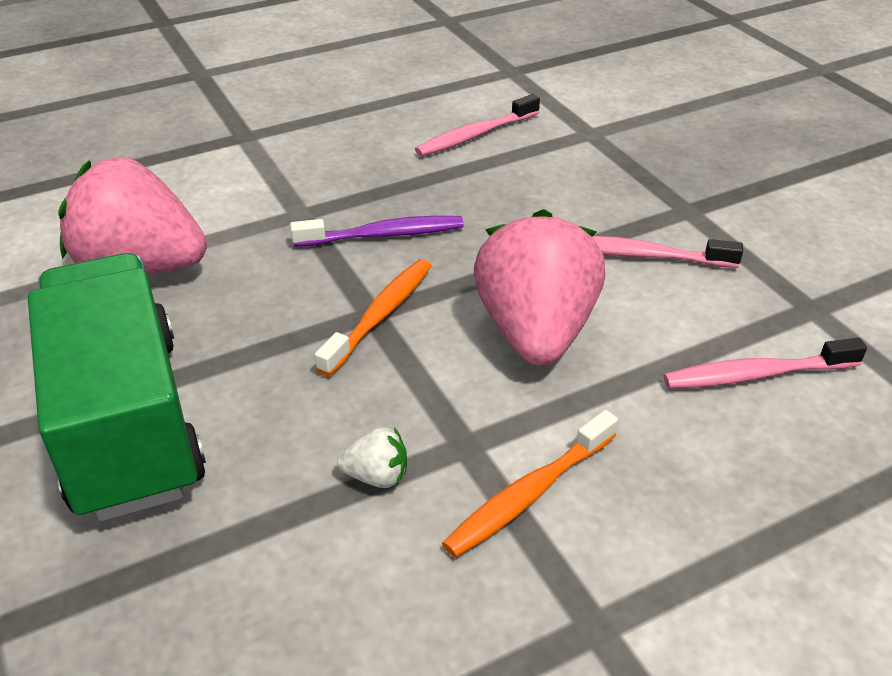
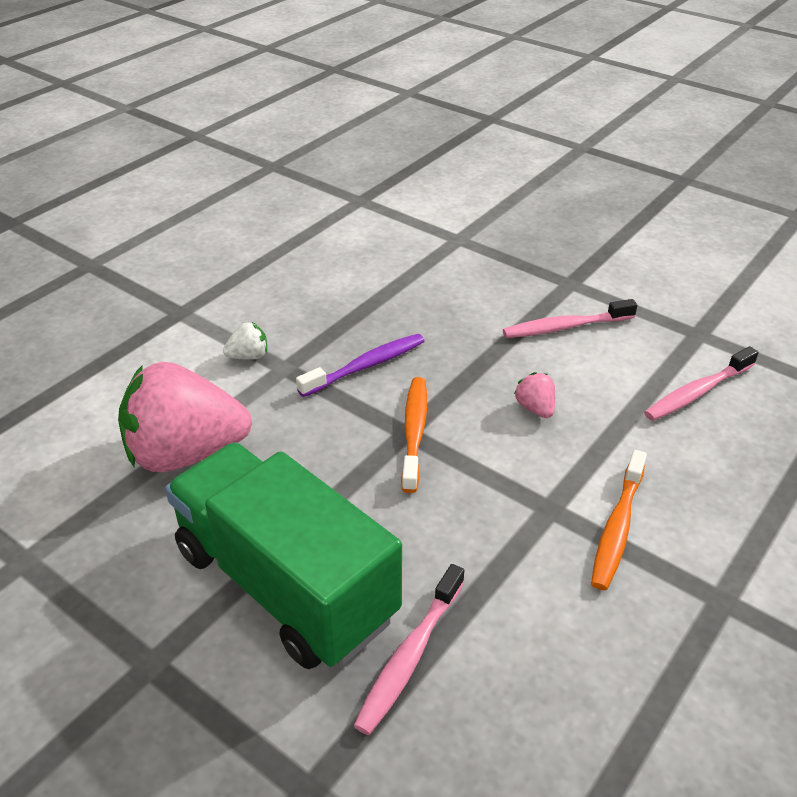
camera: 25 degrees left, 0 degrees up
(377, 476) = (507, 554): white strawberry -> white strawberry (248, 356)
(475, 135) = (373, 263): pink toothbrush -> pink toothbrush (409, 656)
(536, 332) = (535, 408): pink strawberry -> pink strawberry, size x0.40

